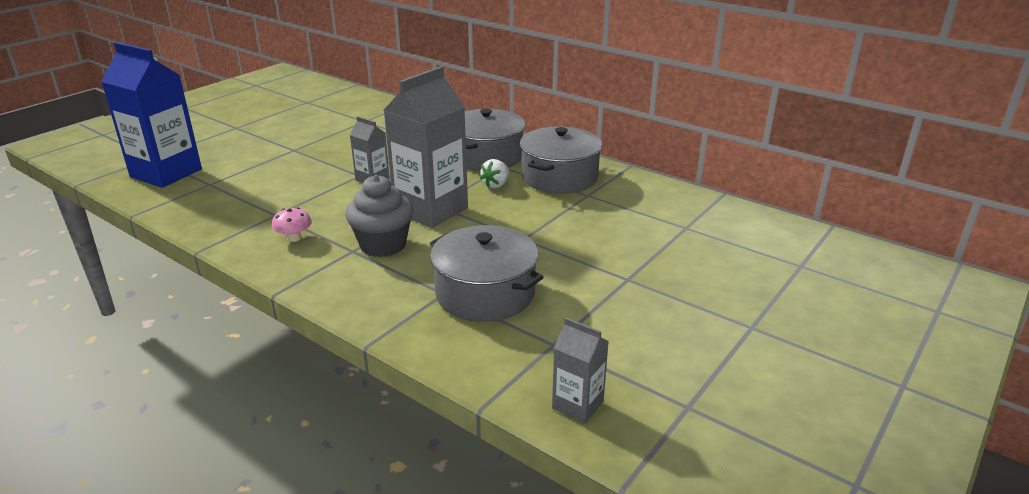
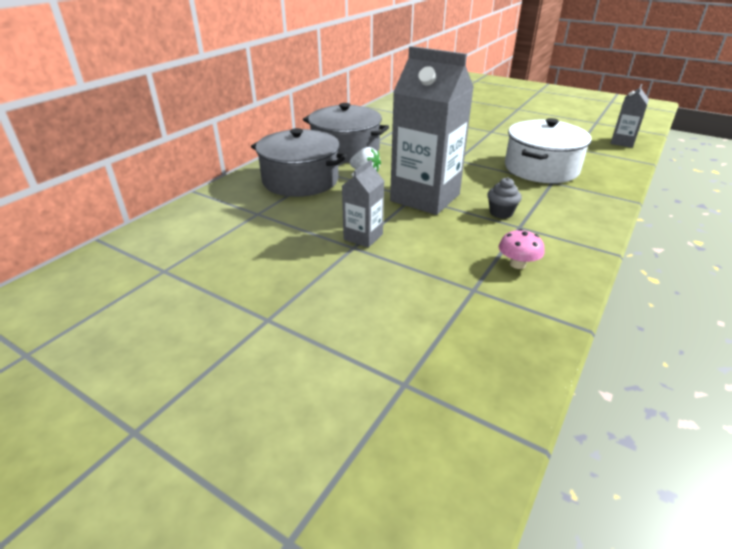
camera: 95 degrees left, 5 degrees up
(166, 173) = (371, 471): blue carton -> none
(383, 245) = (501, 213): grey cupcake -> grey cupcake, size x0.52
(485, 293) = (541, 168): grey pot -> white pot

